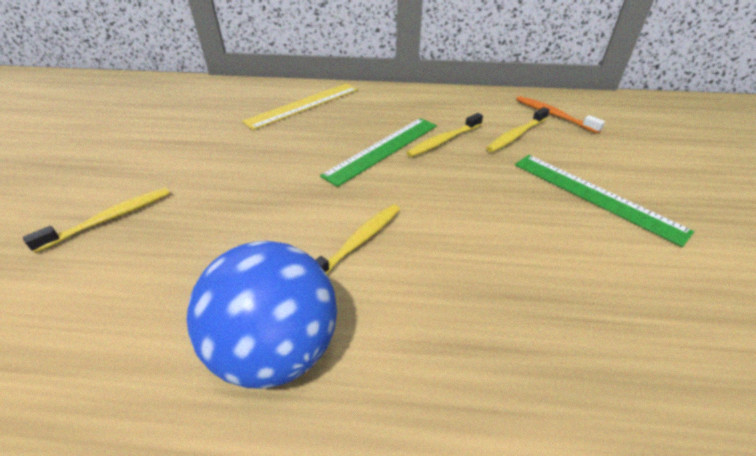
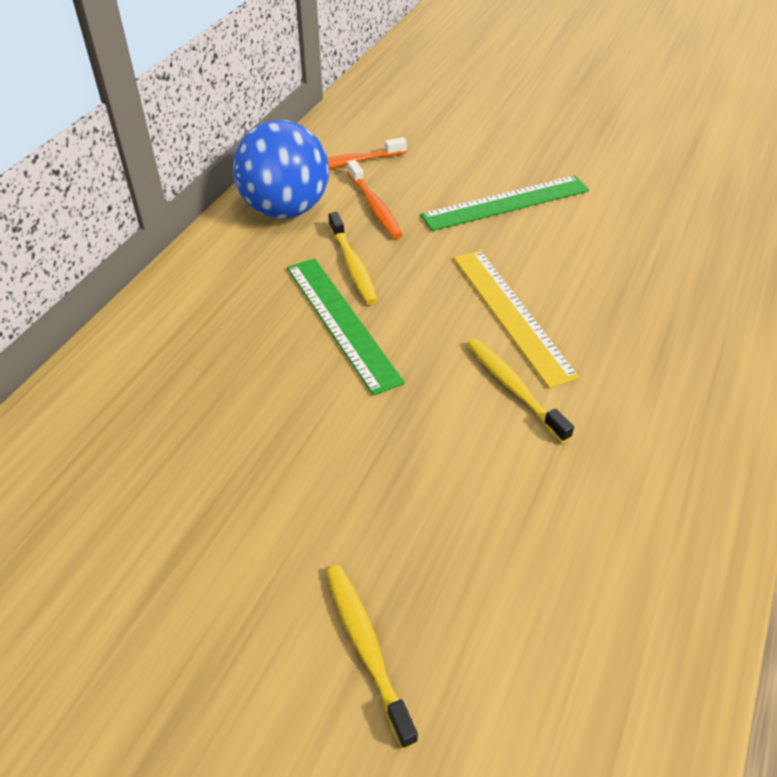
camera: 70 degrees left, 5 degrees up
(277, 349) = (641, 478): blue ball -> blue ball (285, 209)
(303, 105) = (156, 377): yellow ruler -> yellow ruler (511, 314)
(516, 135) = (375, 206): yellow toothbrush -> orange toothbrush

